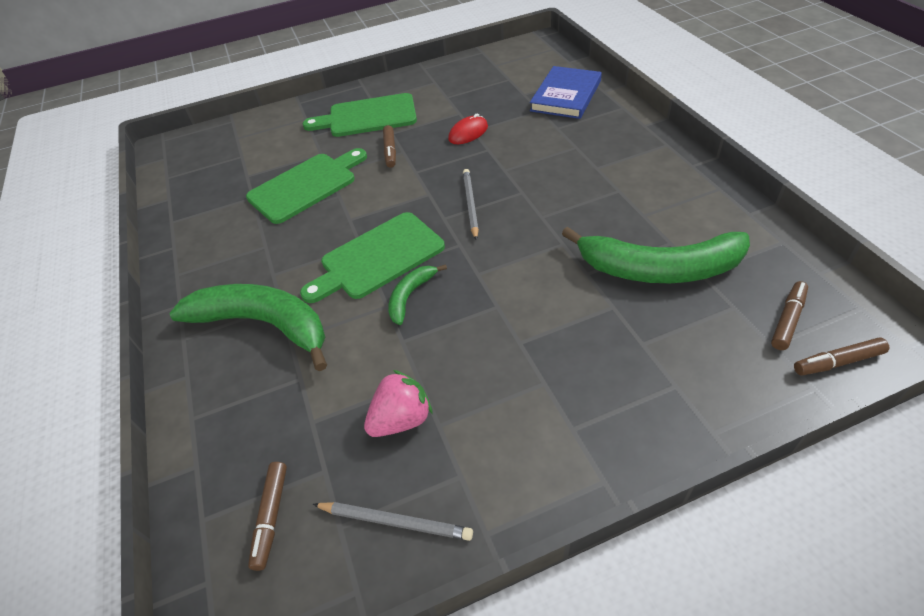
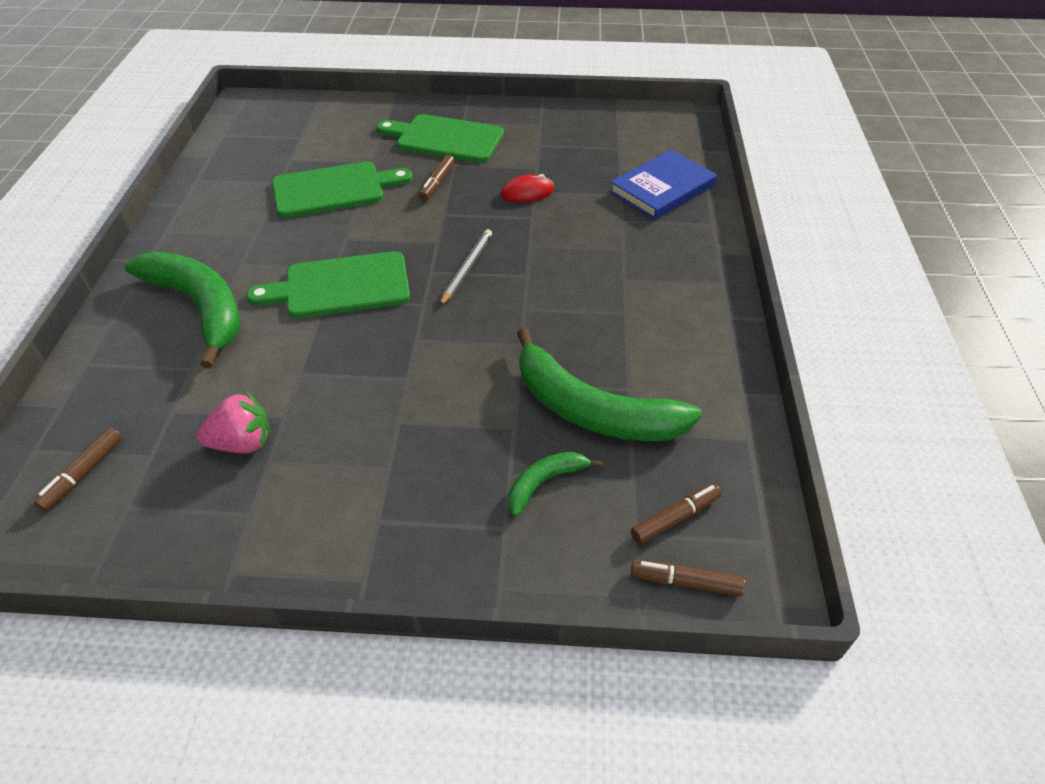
camera: 20 degrees right, 0 degrees up
(395, 521) = (170, 525): grey pencil -> none
(410, 296) = (339, 335): green banana -> green banana (545, 482)

